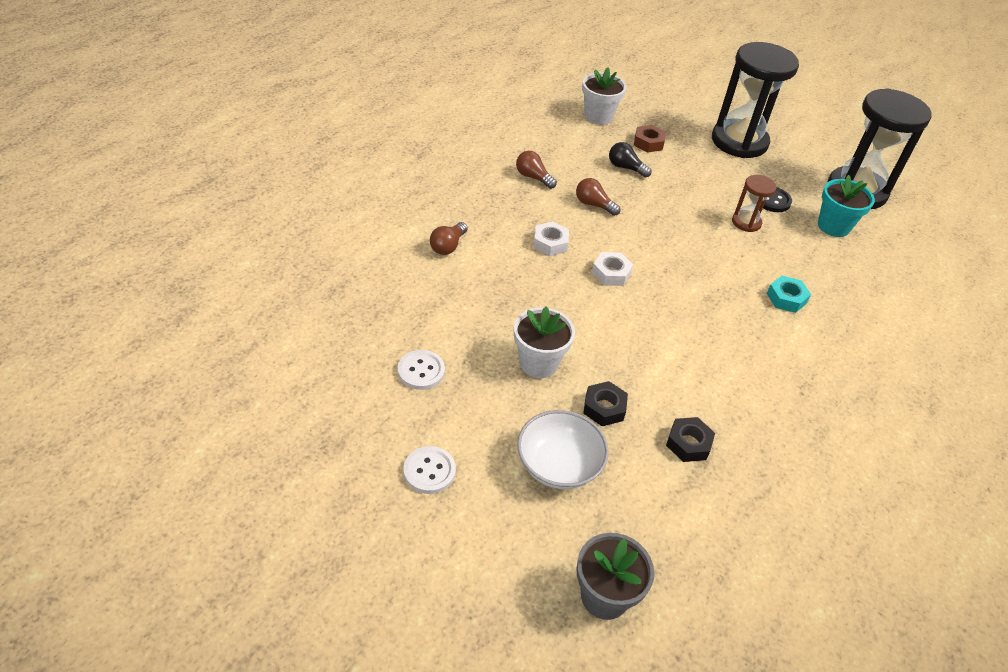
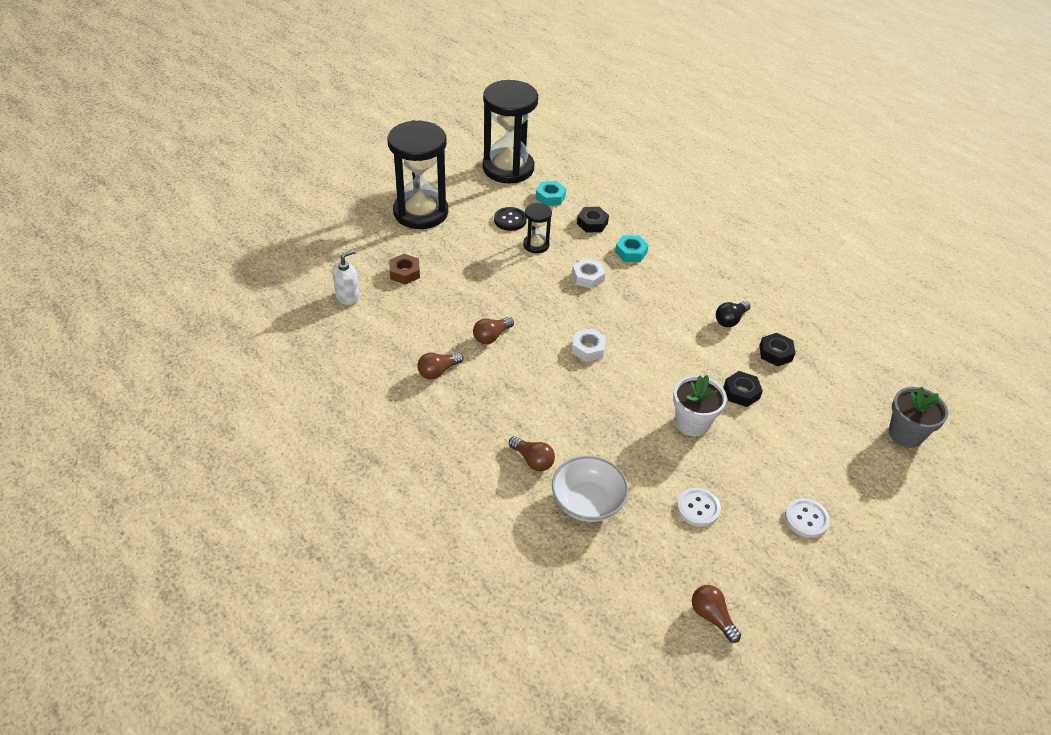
camera: 75 degrees left, 0 degrees up
(288, 385) = (712, 617): none -> brown light bulb
(550, 243) = (541, 381): white nut -> white nut (588, 277)
(558, 465) = (797, 434): white bowl -> white bowl (587, 502)
(598, 116) = (348, 297): white flower pot -> white soap dispenser
(625, 168) = (440, 299): black light bulb -> black light bulb (730, 320)
(746, 222) = (536, 245): brown hourglass -> black hourglass
(814, 263) = (592, 223): none -> black nut
(833, 226) = (550, 197): turquoise flower pot -> turquoise nut

